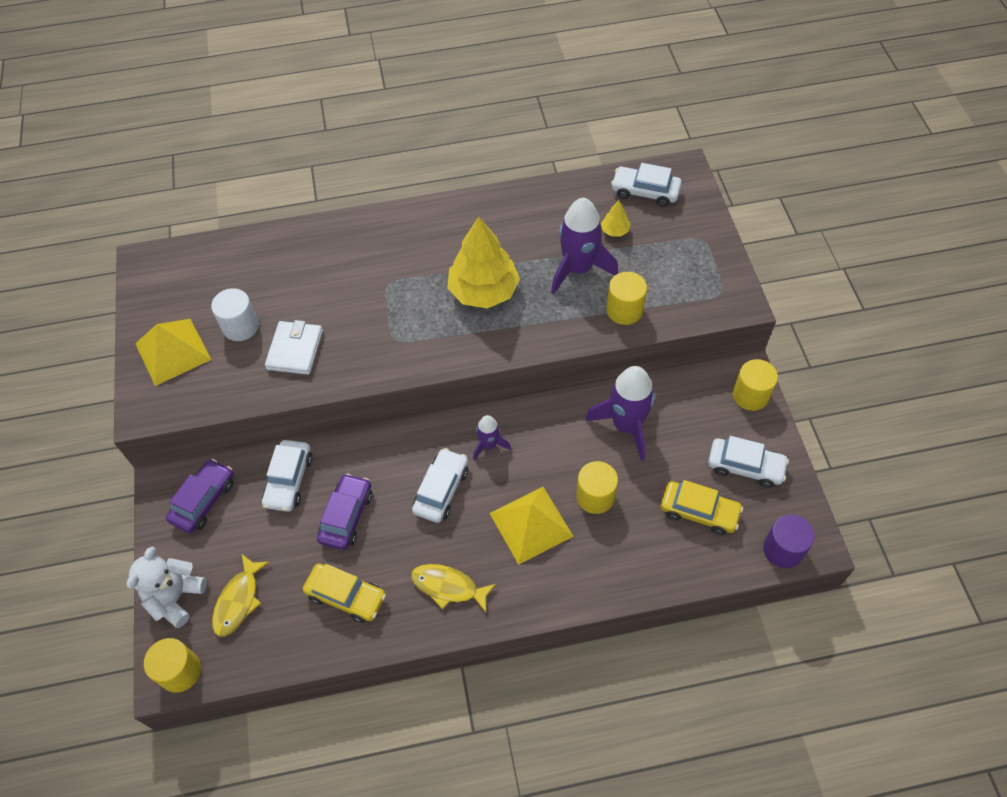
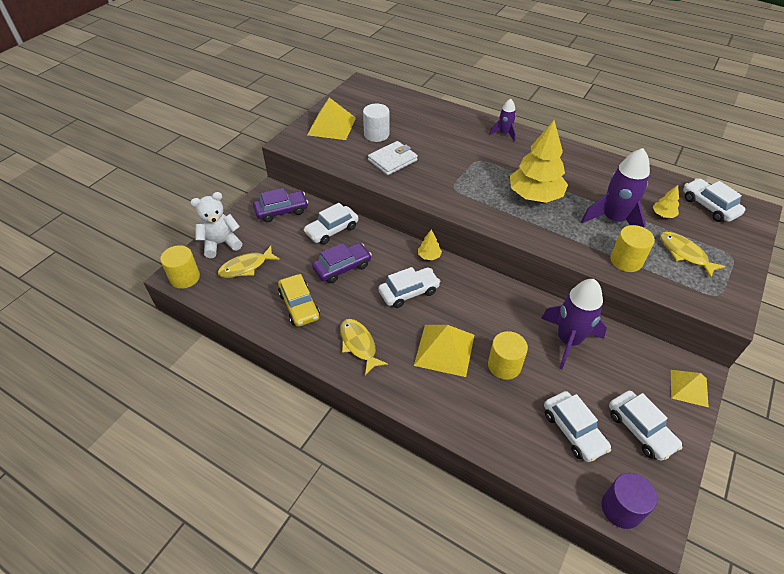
camera: 40 degrees right, 10 degrees down
(422, 432) = (429, 256): none -> yellow tree
(489, 445) = (462, 289): purple rocket -> purple rocket (504, 134)
(665, 265) = (684, 254): none -> yellow fish
(699, 511) = (573, 430): yellow car -> white car
(750, 395) = (689, 388): yellow cylinder -> yellow pyramid

